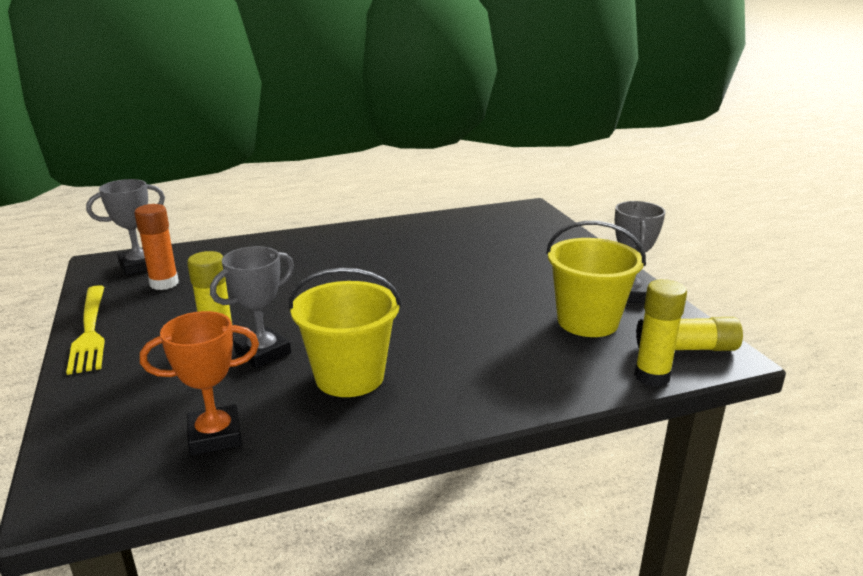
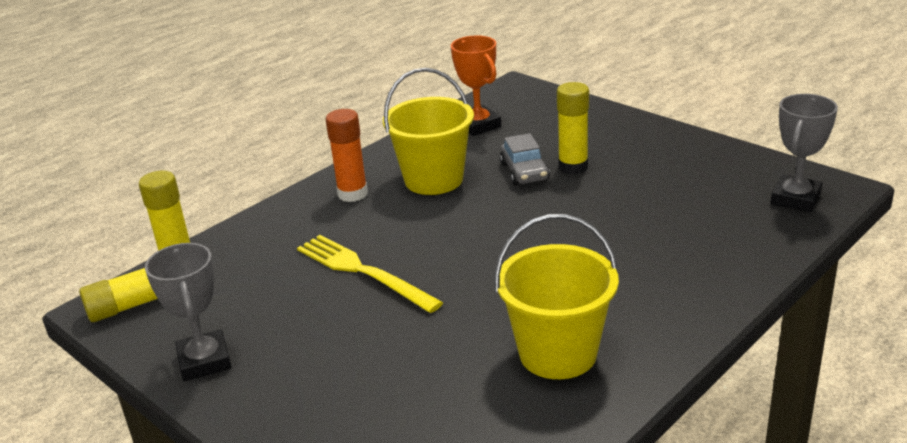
camera: 155 degrees right, 5 degrees up
(90, 330) = (689, 140): yellow fork -> yellow fork (363, 272)
(164, 283) = (725, 191): orange glue stick -> orange glue stick (352, 194)
(215, 436) = (478, 125): orange trophy -> orange trophy turned 75 degrees counterclockwise
(263, 353) = (524, 172): grey trophy -> grey car
(587, 321) = (248, 301): yellow bucket -> yellow bucket (558, 353)

